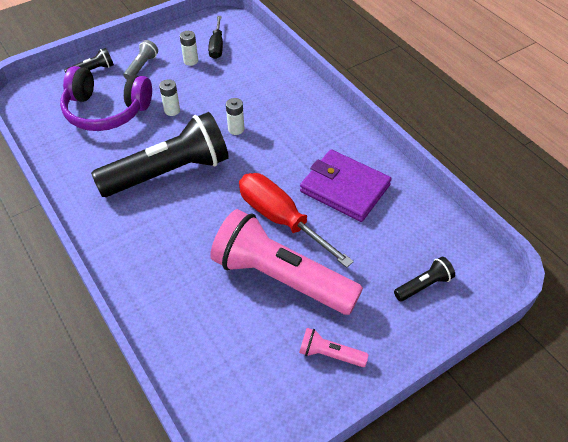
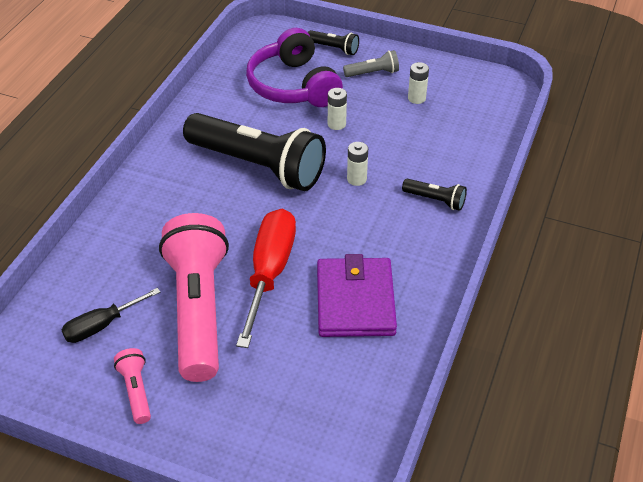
camera: 55 degrees right, 5 degrees down
(217, 46) = (458, 103): black screwdriver -> black screwdriver (102, 325)
(424, 285) = (278, 430): black flashlight -> black flashlight (435, 200)

